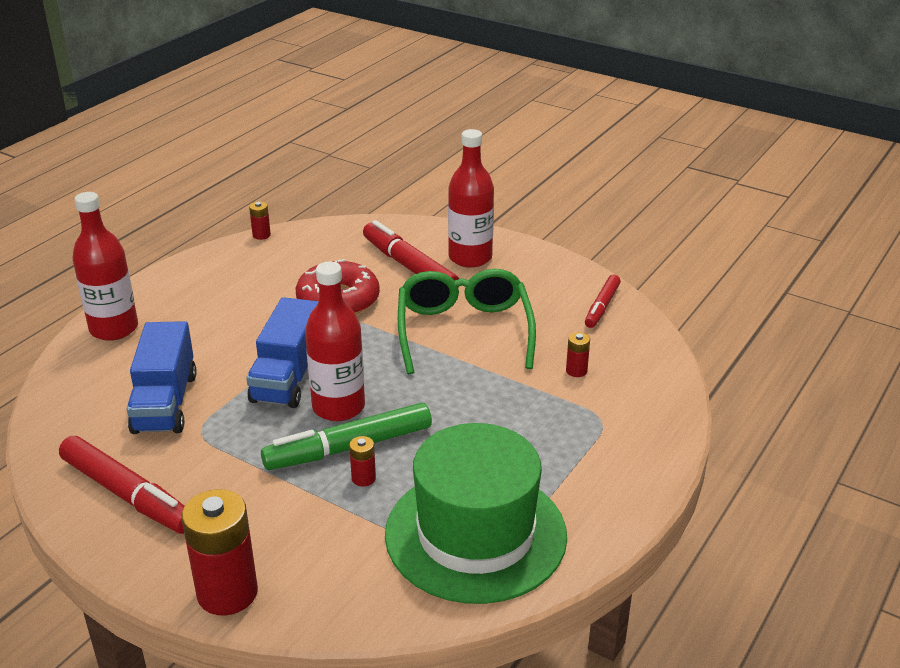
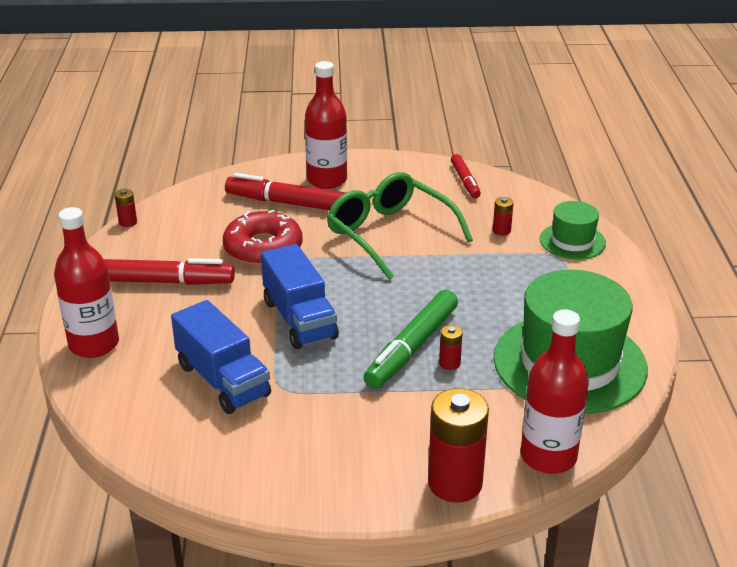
camera: 35 degrees left, 0 degrees up
(128, 494) = (286, 458): red marker -> red marker (162, 281)
(338, 407) = (367, 324): red bottle -> red bottle (548, 456)
(637, 411) = (572, 241): none -> green hat

